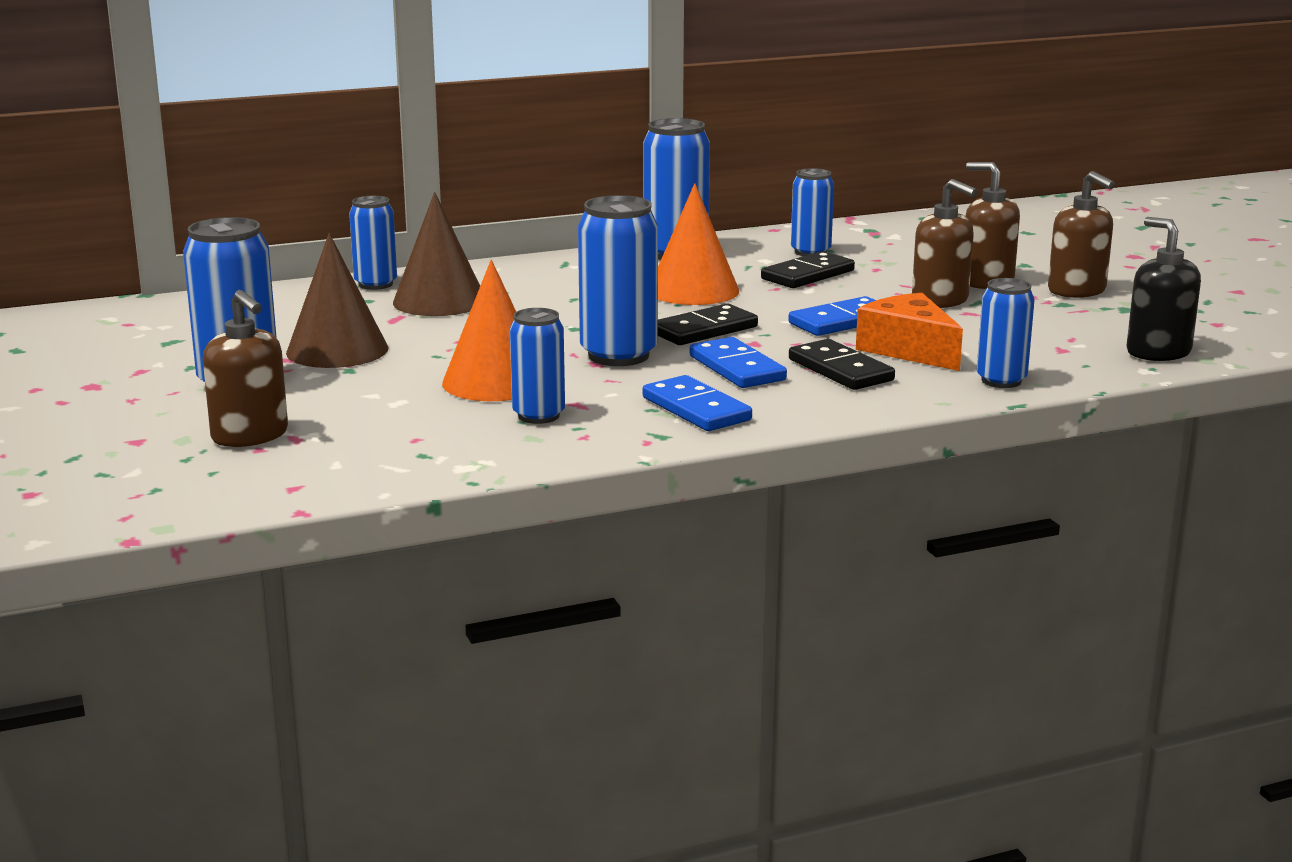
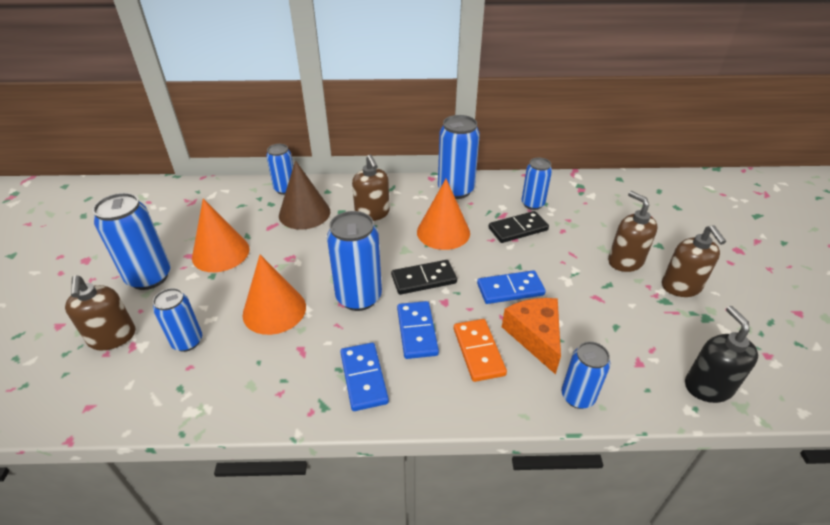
camera: 20 degrees right, 20 degrees up
(337, 350) = (220, 253): brown cone -> orange cone
(538, 415) = (271, 359): blue can -> blue can (187, 341)
(840, 370) = (478, 351): black domino -> orange domino
(940, 300) = (584, 278): brown soap dispenser -> brown soap dispenser (372, 213)

